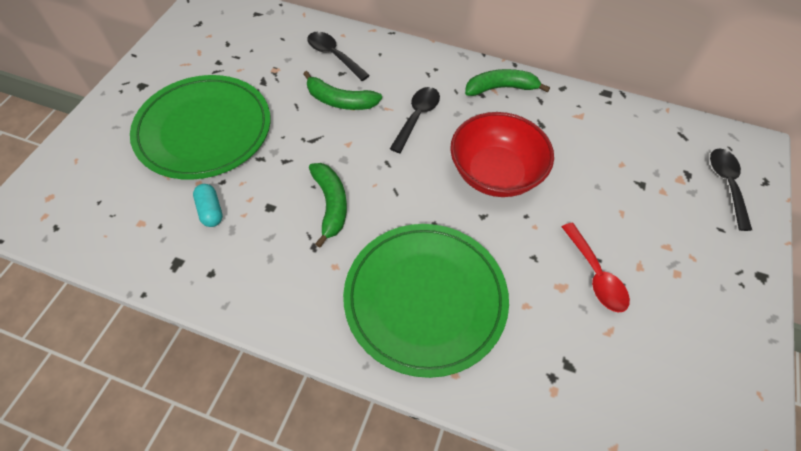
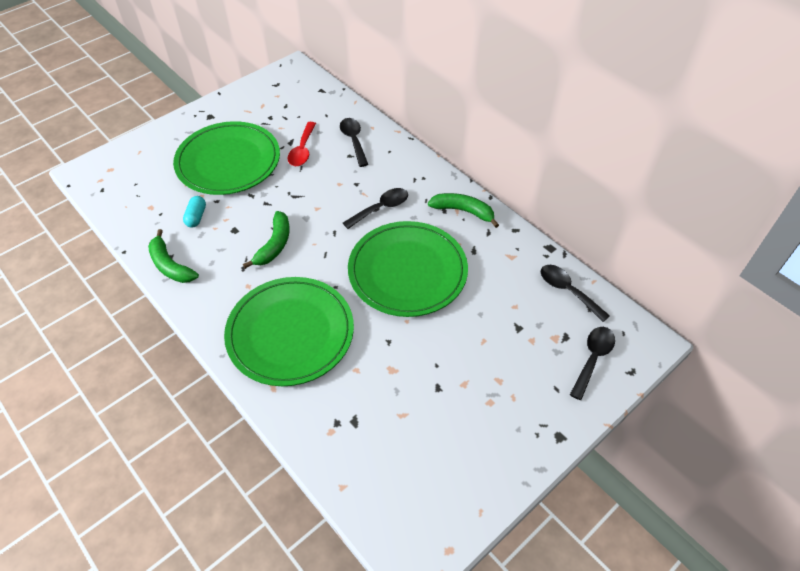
camera: 30 degrees right, 5 degrees down
(340, 101) = (334, 175): green banana -> green banana (170, 265)
(495, 173) = (407, 271): red bowl -> green plate
(595, 275) = (424, 374): red spoon -> red spoon (302, 150)
(654, 128) = (568, 291): none -> black spoon

